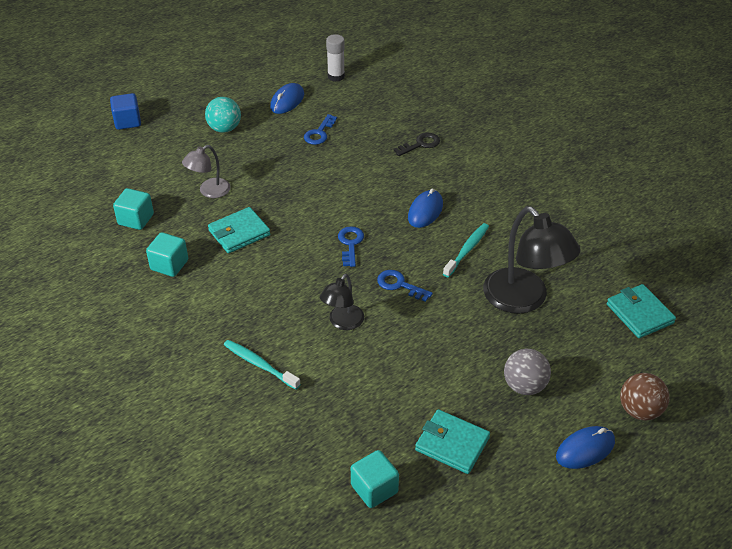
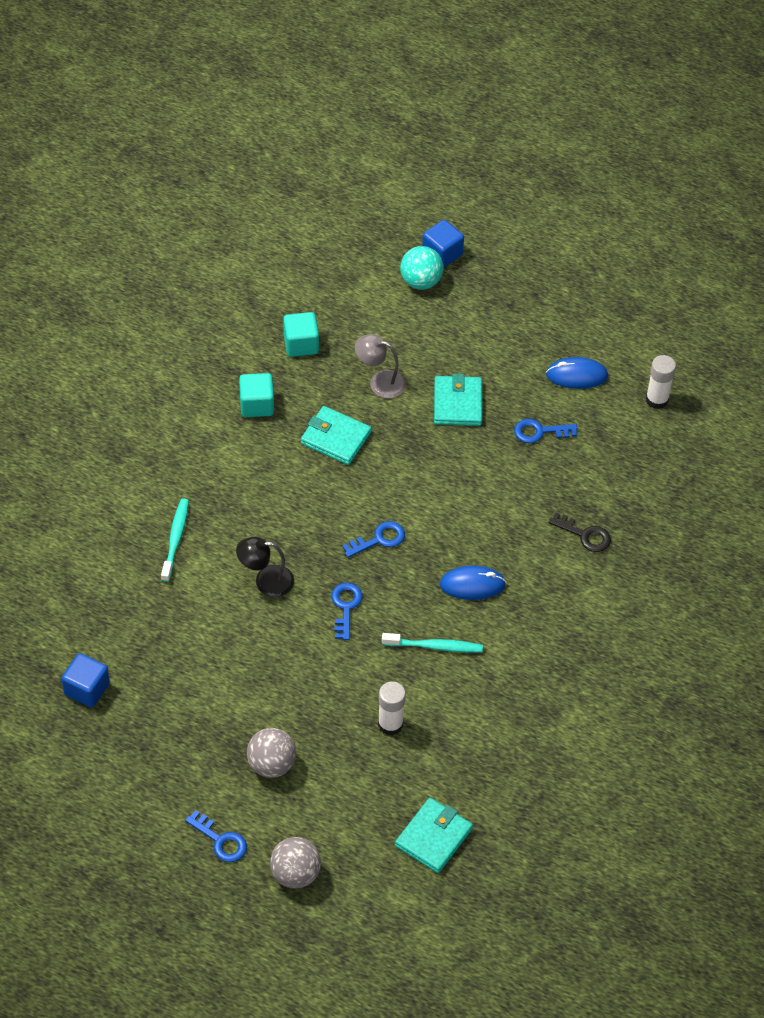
camera: 60 degrees right, 10 degrees up
(224, 129) = (488, 343): turquoise ball -> turquoise ball (421, 281)
(374, 489) = (87, 689): turquoise cube -> blue cube
(452, 444) = (168, 730): turquoise wallet -> turquoise wallet (457, 403)
(523, 300) = (390, 724): black lamp -> white glue stick
(585, 449) = (220, 840): blue mouse -> blue key
(639, 410) = (295, 874): brown ball -> grey ball

